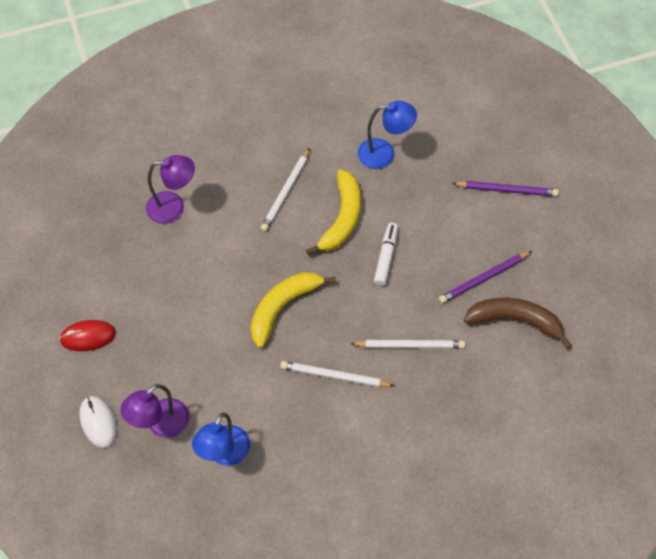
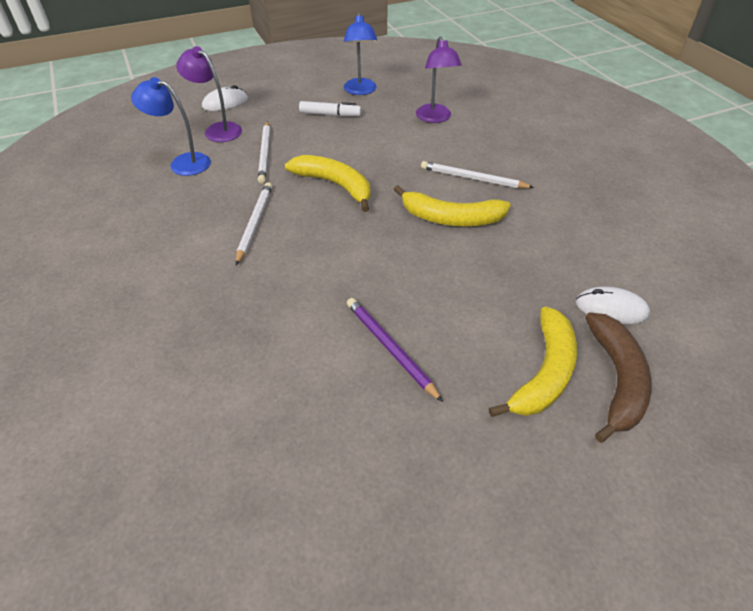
camera: 85 degrees right, 15 degrees down
(88, 336) = (302, 92): red mouse -> none
(384, 154) = (553, 247): blue lamp -> blue lamp (360, 91)
(386, 257) = (407, 254): white marker -> white marker (330, 114)
(410, 345) = (290, 279): white pencil -> white pencil (265, 153)
(451, 135) = (611, 308): none -> white mouse
(507, 190) = (544, 373): purple pencil -> yellow banana
(515, 320) = (326, 385): brown banana -> brown banana (616, 380)

